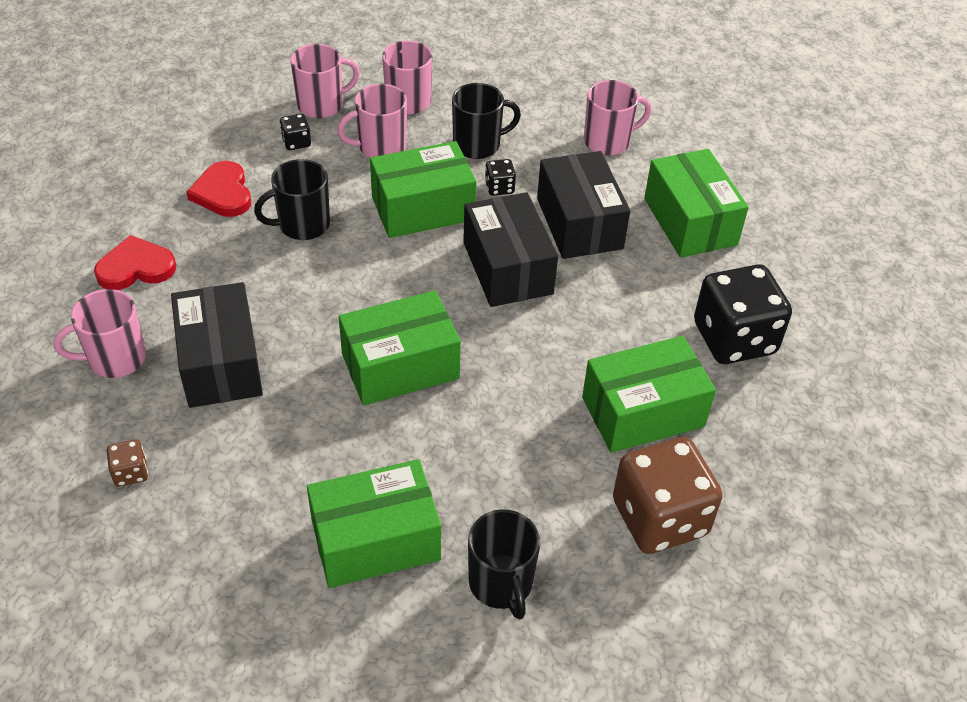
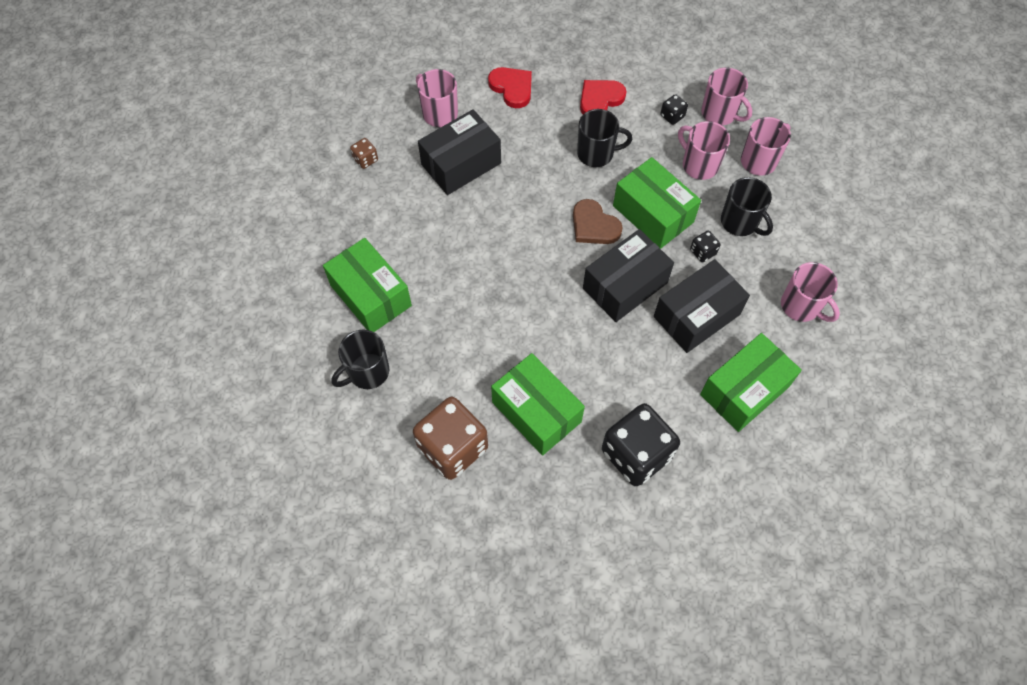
camera: 70 degrees right, 15 degrees up
(302, 225) = (596, 153): black mug -> black mug turned 135 degrees clockwise
(400, 366) = (505, 256): green box -> none
(407, 265) = (594, 225): none -> brown heart

